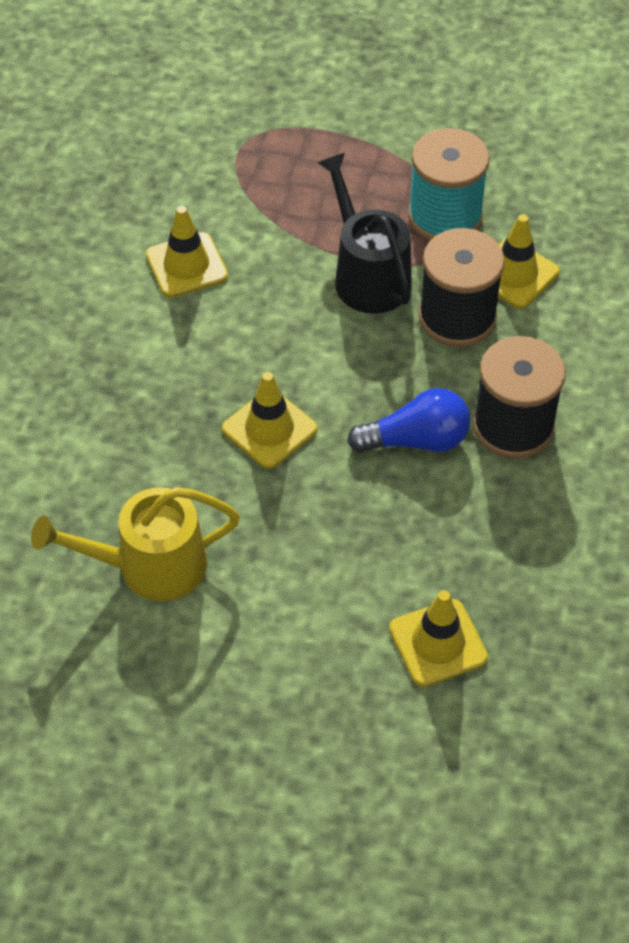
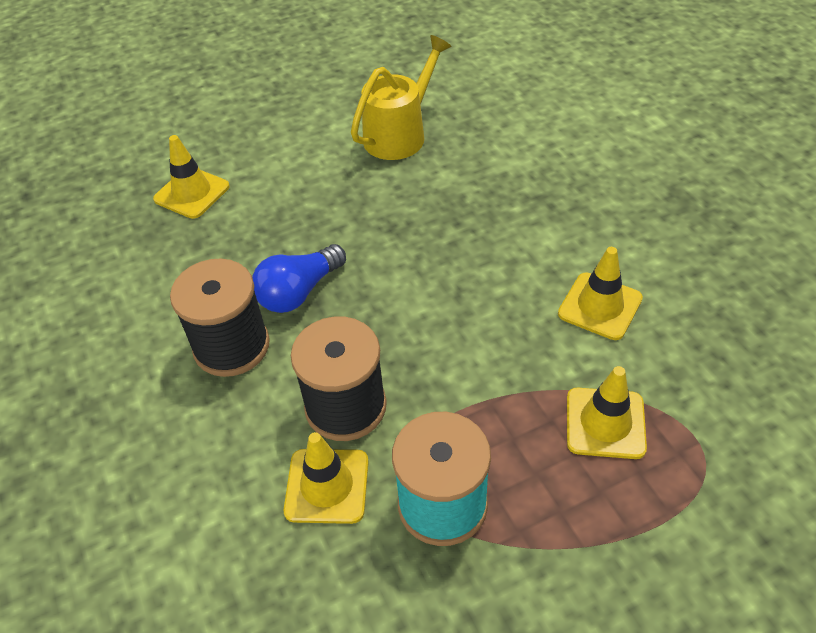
camera: 145 degrees right, 5 degrees down
(269, 429) = (409, 238): yellow traffic cone -> yellow traffic cone (605, 423)
(367, 275) = (454, 394): black watering can -> none

